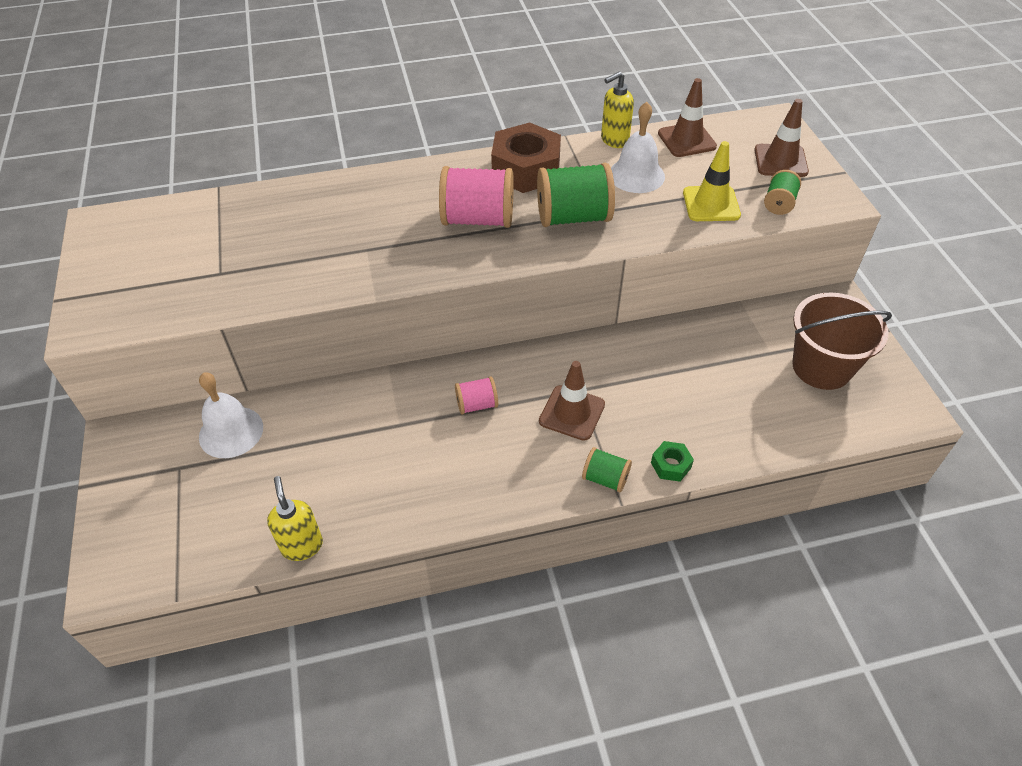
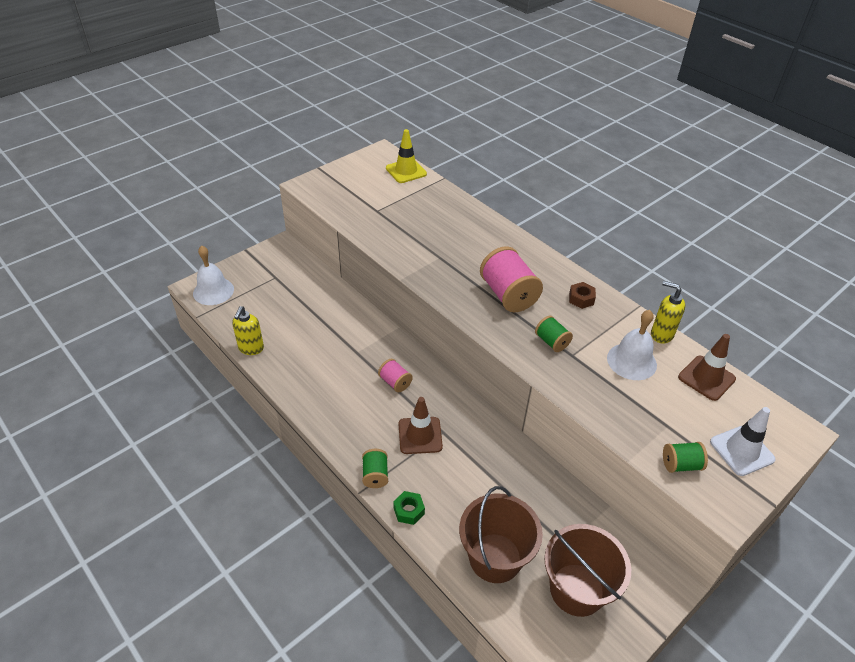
camera: 60 degrees right, 5 degrees down
(231, 432) = (309, 284): white bell -> white bell (213, 291)
(302, 546) = (251, 348): yellow soap dispenser -> yellow soap dispenser turned 150 degrees clockwise
(526, 169) = (581, 299): brown nut -> brown nut, size x0.46
(573, 217) = (551, 342): green spool -> green spool, size x0.53
(711, 204) = (638, 418): yellow traffic cone -> yellow traffic cone (406, 171)
(762, 414) = (495, 558): none -> brown bucket
(780, 161) = (741, 450): brown traffic cone -> white traffic cone

